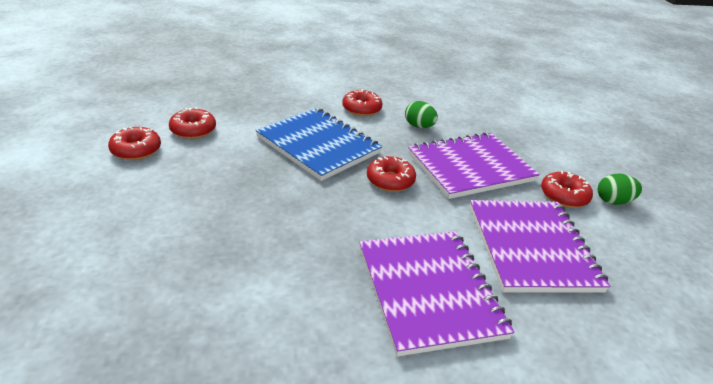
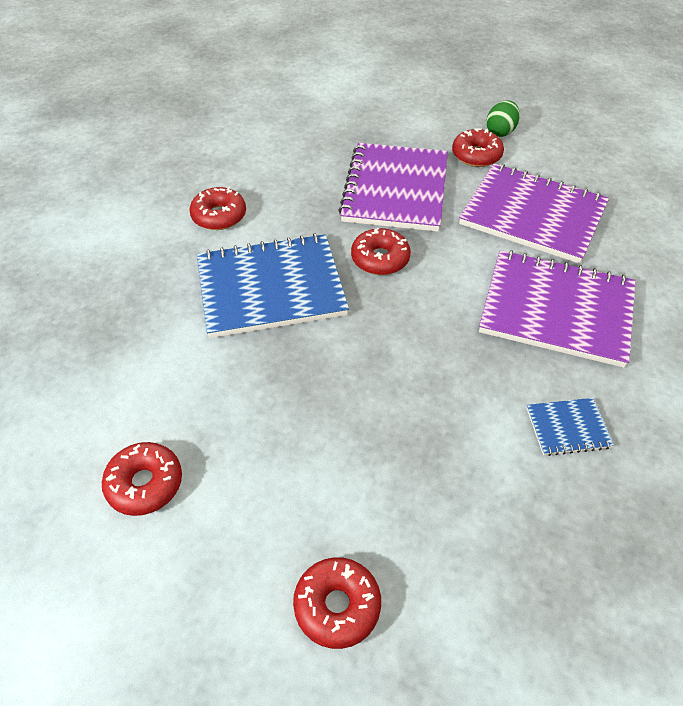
camera: 55 degrees left, 15 degrees up
(193, 130) = (139, 401): red donut -> red donut (337, 606)
(295, 332) = (567, 428): none -> blue notebook
(419, 126) = (294, 188): green egg -> none

